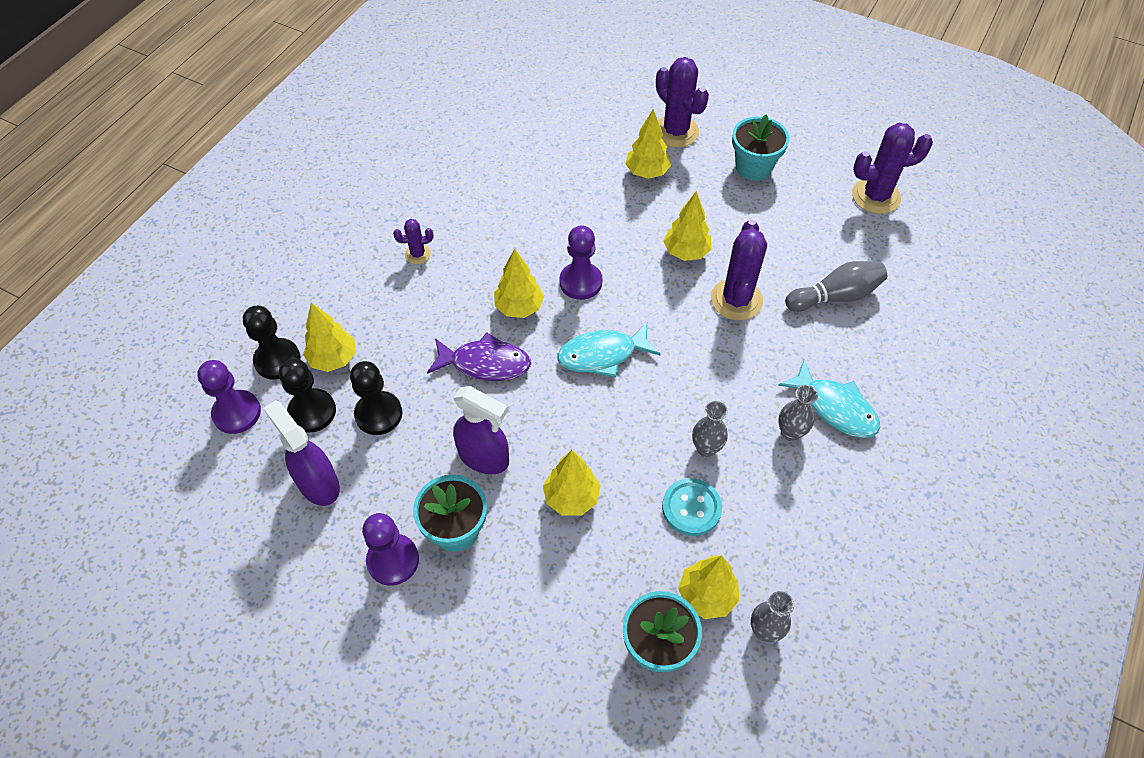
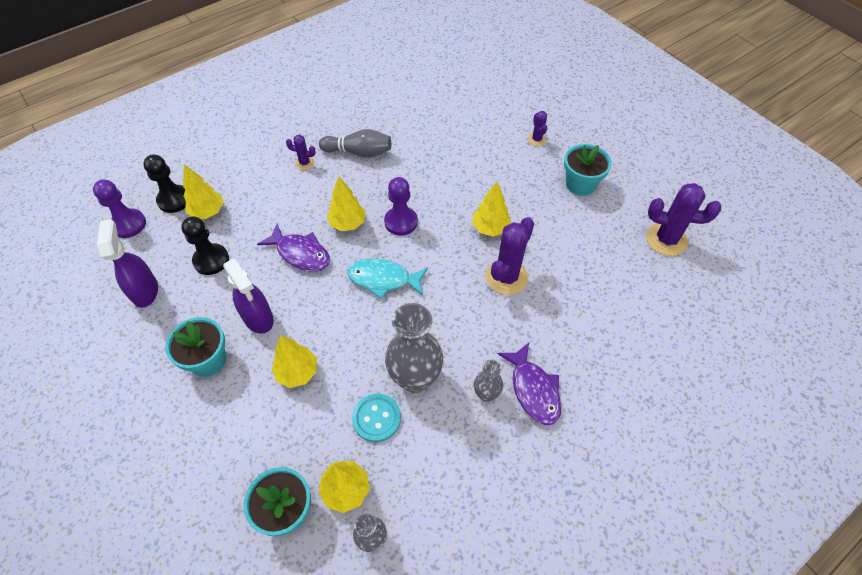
camera: 25 degrees right, 0 degrees up
(312, 412) = (172, 242): black pawn -> none
(393, 560) = (155, 363): purple pawn -> none
(647, 172) = (497, 161): yellow tree -> none
(676, 132) = (536, 139): purple cactus -> purple cactus, size x0.51
(706, 448) = (415, 378): grey vase -> grey vase, size x1.95
(835, 296) = (586, 304): grey bowling pin -> grey bowling pin (359, 152)
(835, 408) = (533, 390): turquoise fish -> purple fish

